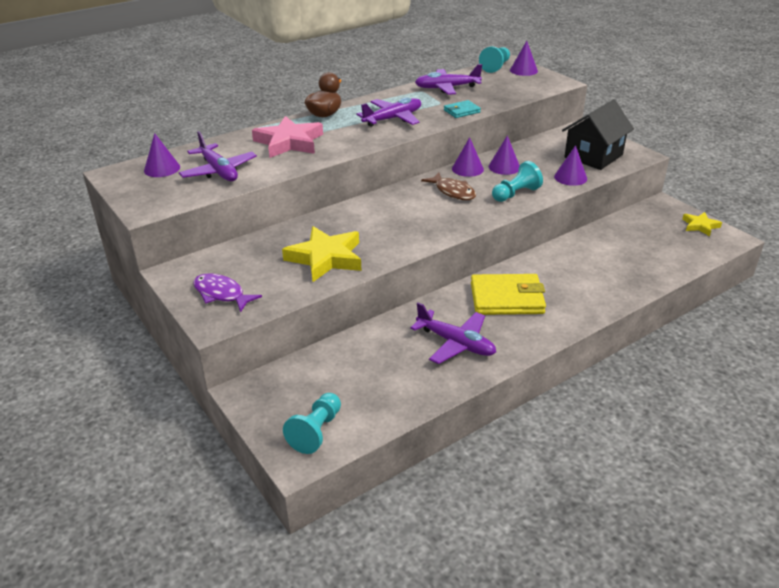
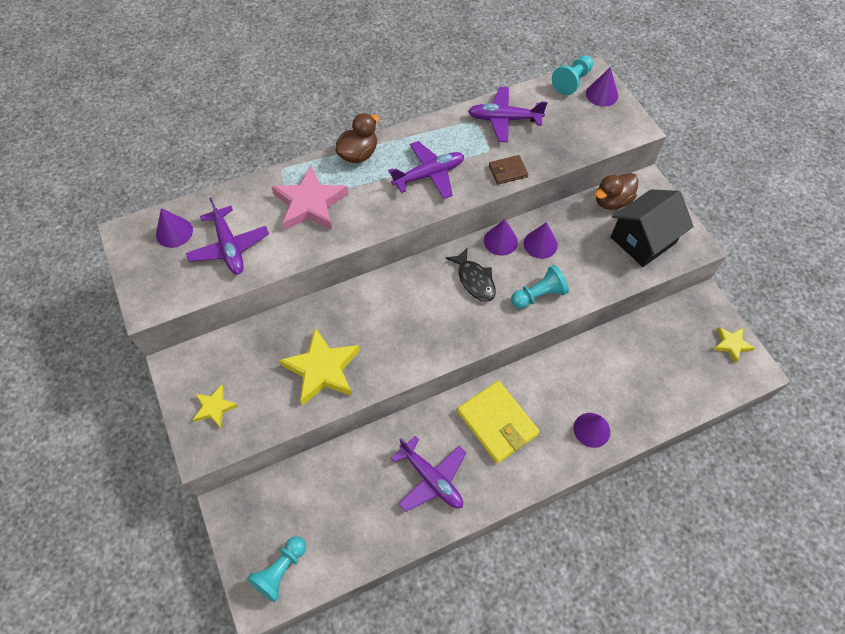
camera: 10 degrees right, 25 degrees up
(221, 294) = (215, 407): purple fish -> yellow star
(453, 192) = (474, 280): brown fish -> black fish
(461, 111) = (507, 171): turquoise wallet -> brown wallet
(507, 298) = (497, 423): yellow wallet -> yellow wallet turned 45 degrees clockwise
(556, 139) = (612, 201): none -> brown duck
(570, 177) = (605, 275): purple cone -> purple cone (591, 430)

